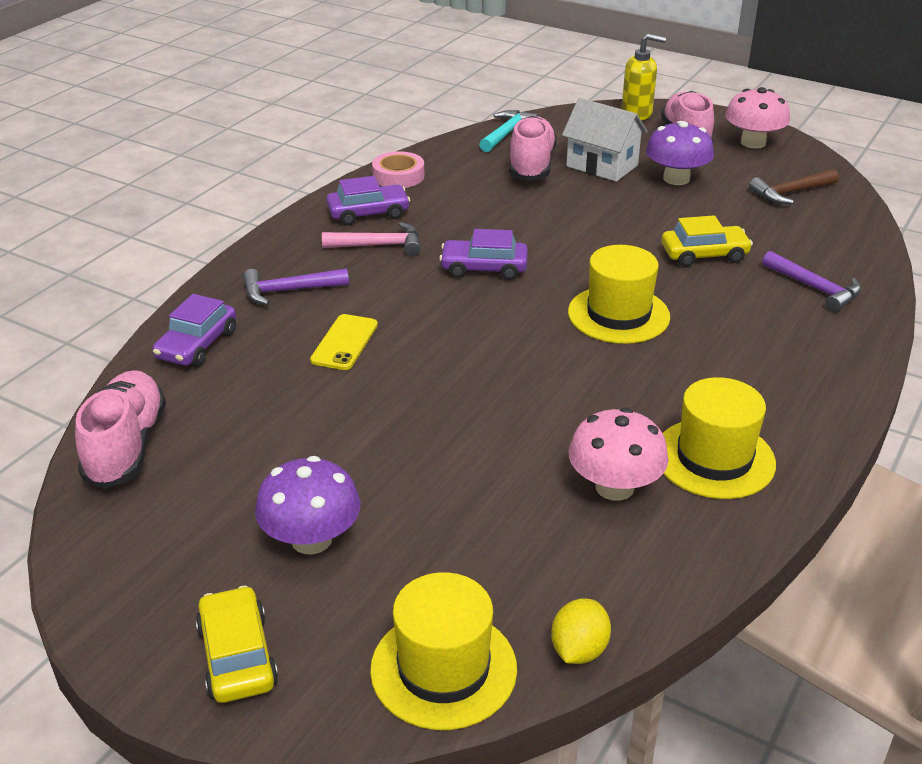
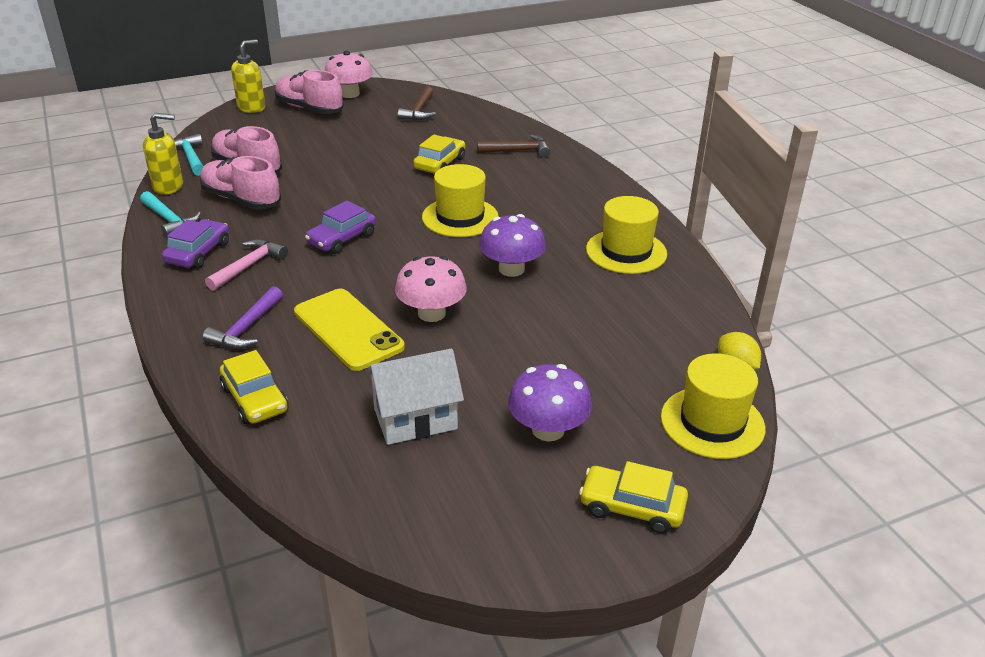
camera: 55 degrees left, 0 degrees up
(126, 446) = (343, 483): pink shoe -> pink shoe (241, 200)
(197, 345) = (255, 399): purple car -> yellow car
(344, 342) = (348, 329): yellow phone -> yellow phone, size x1.65
(398, 176) = (169, 220): pink tape -> turquoise hammer
(447, 149) = (169, 187): none -> yellow soap dispenser
(602, 166) = (292, 147): white house -> white house (415, 419)
(614, 487) = (616, 294): pink mushroom -> pink mushroom (431, 313)
(676, 179) = (348, 133): purple mushroom -> purple mushroom (511, 269)
(815, 288) = (518, 151): purple hammer -> brown hammer

